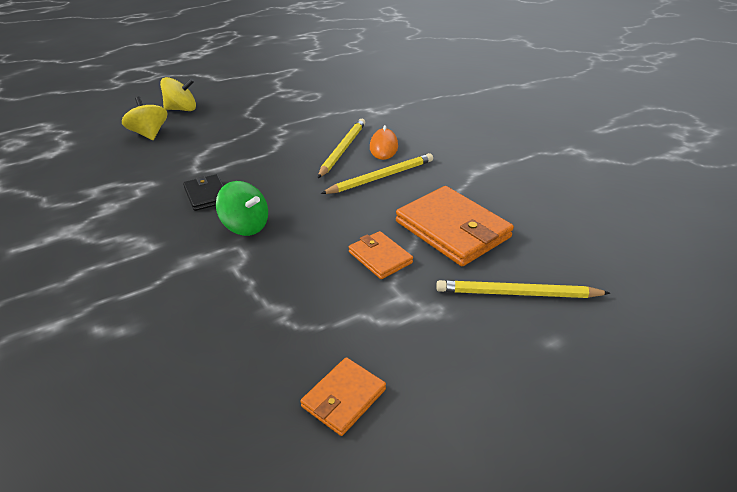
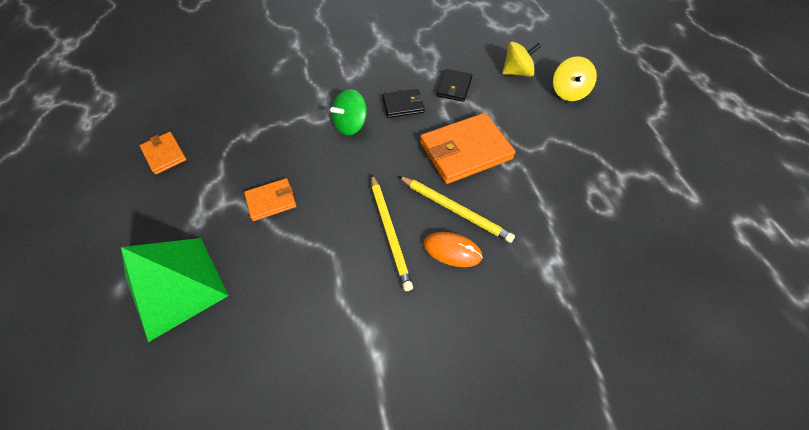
camera: 105 degrees right, 20 degrees up
(173, 166) = (454, 87): none -> black wallet
(452, 229) = (279, 267): orange wallet -> orange wallet (465, 151)
(517, 293) = (176, 286): yellow pencil -> green pyramid

